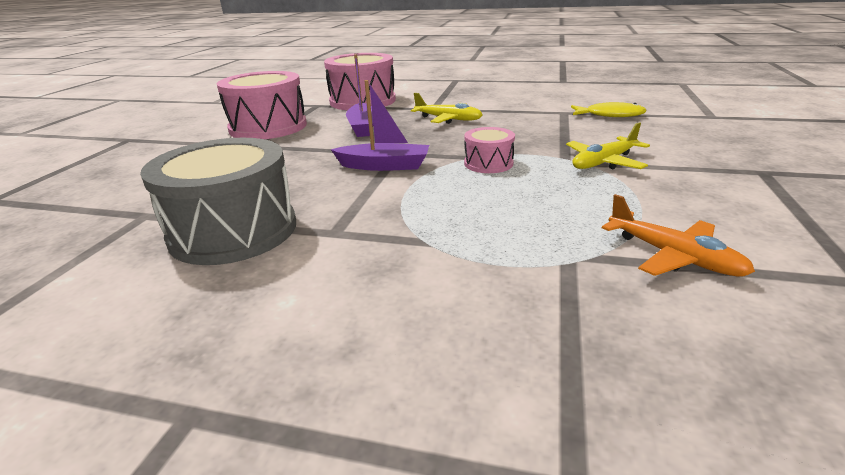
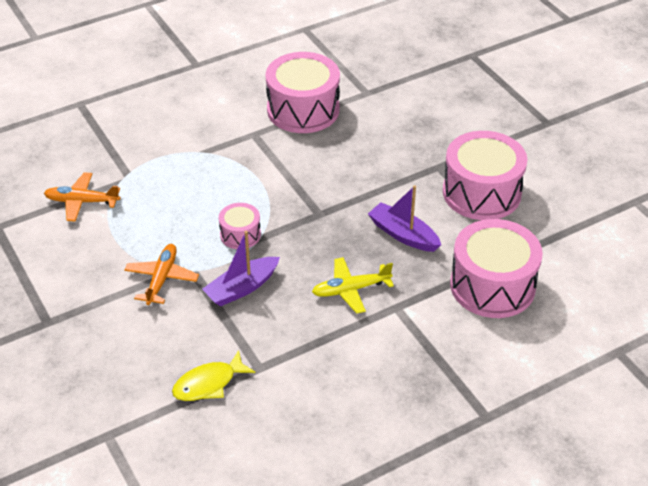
camera: 135 degrees right, 15 degrees up
(233, 231) = (303, 110): grey drum -> pink drum
(384, 166) = (306, 195): purple boat -> purple boat (242, 288)
(604, 162) = (161, 279): yellow plane -> orange plane

